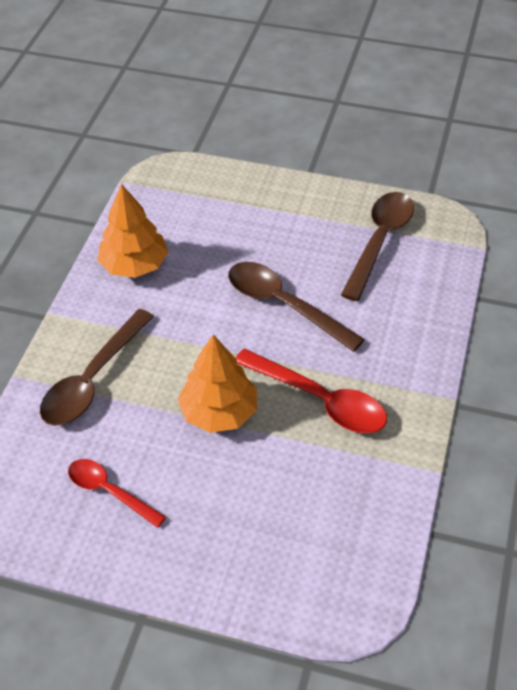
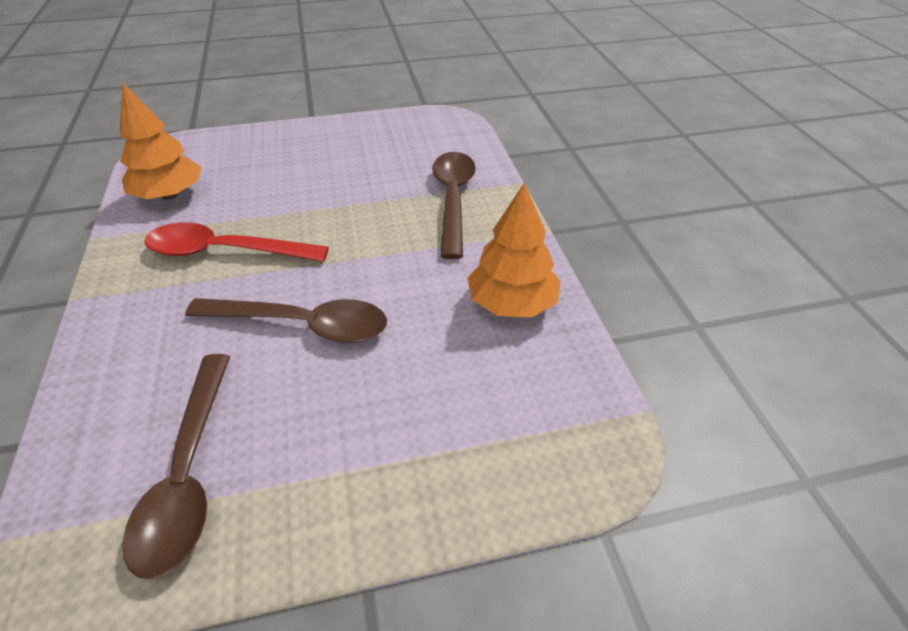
camera: 150 degrees right, 5 degrees down
(109, 491) = (377, 149): red spoon -> none
(219, 412) = (321, 214): orange tree -> orange tree (169, 195)

